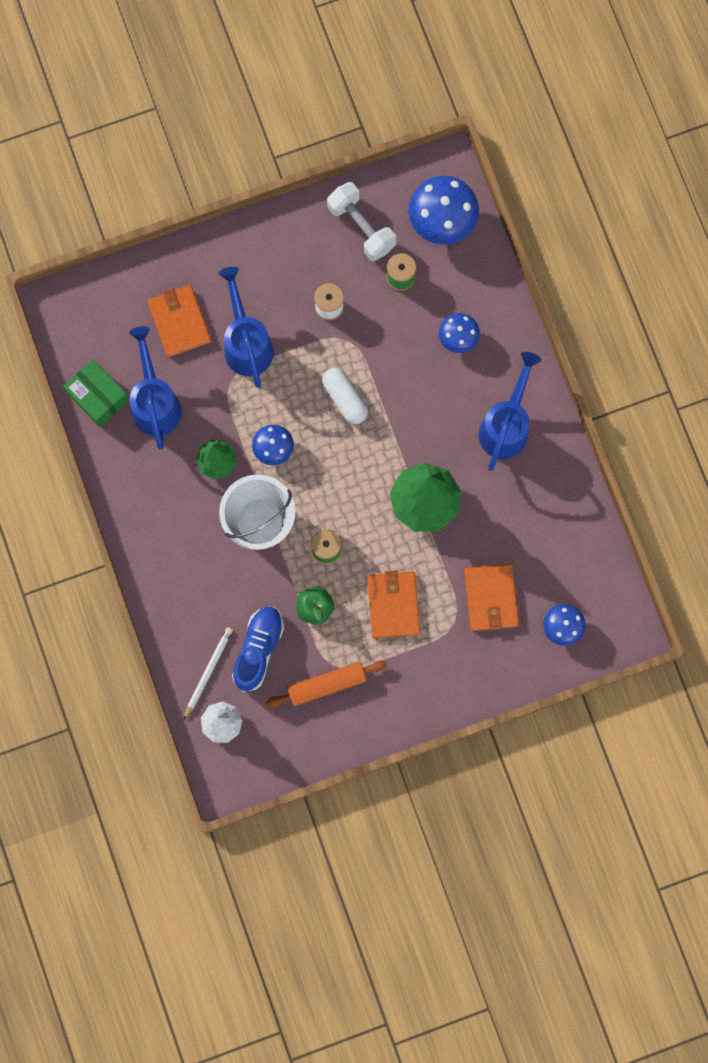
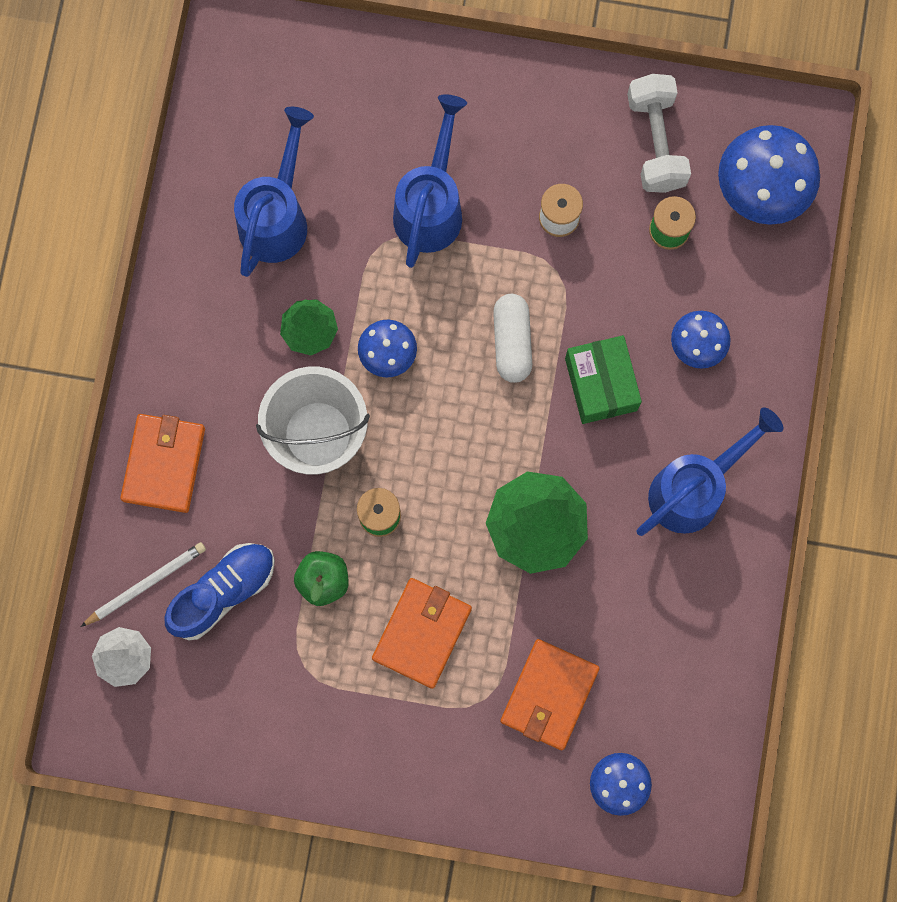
camera: 30 degrees right, 0 degrees up
(98, 397) = (213, 171): green box -> green box (601, 384)
(179, 322) = (365, 135): orange wallet -> orange wallet (164, 464)
(326, 684) = (281, 685): orange rolling pin -> none

